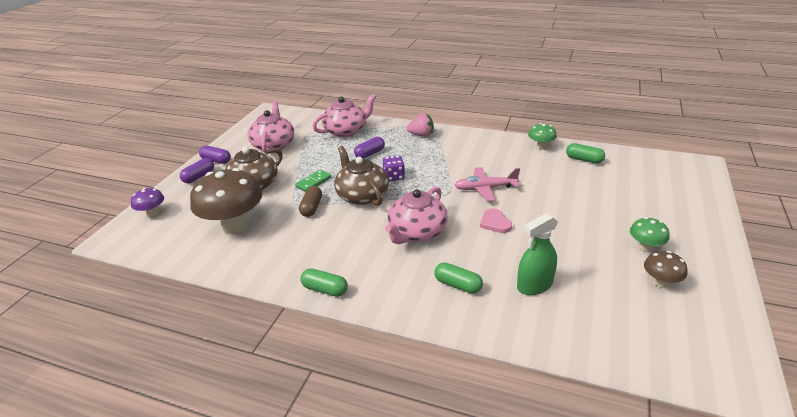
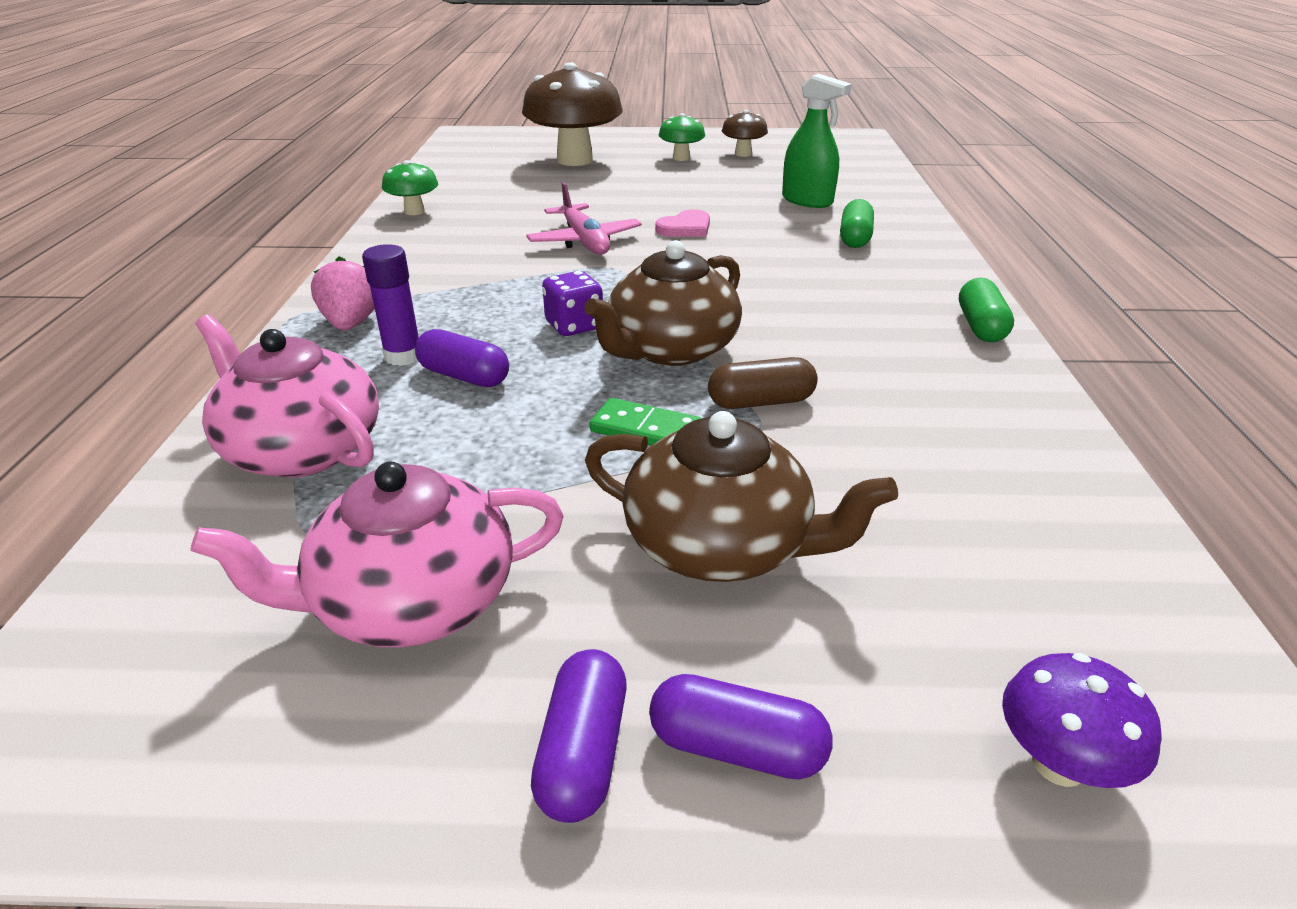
camera: 110 degrees left, 0 degrees up
(234, 225) = (928, 503): brown mushroom -> brown mushroom (575, 160)
(390, 144) = (403, 356): none -> purple glue stick
(417, 232) = (758, 278): pink teapot -> none
(584, 160) = (461, 184): green capsule -> none

